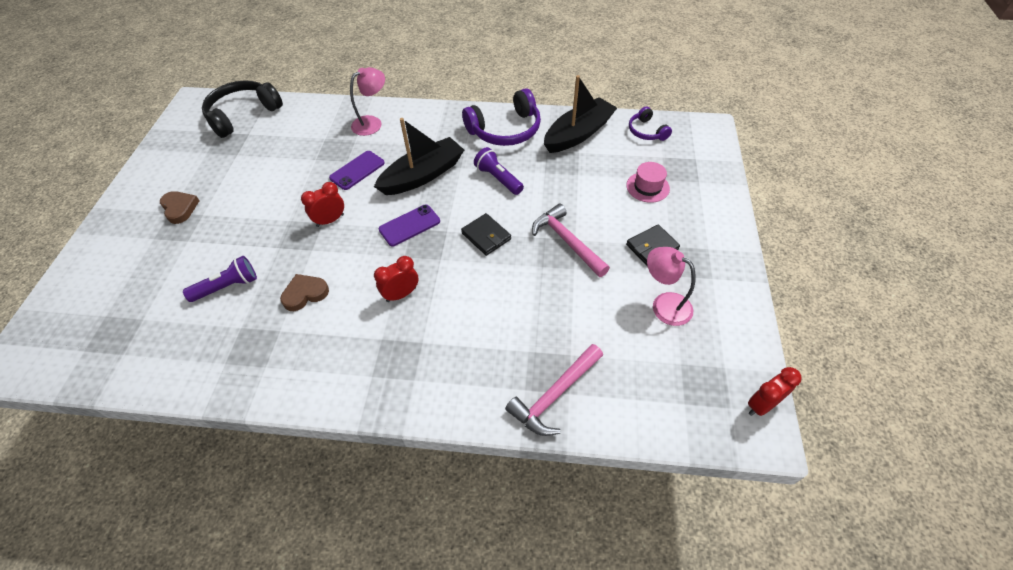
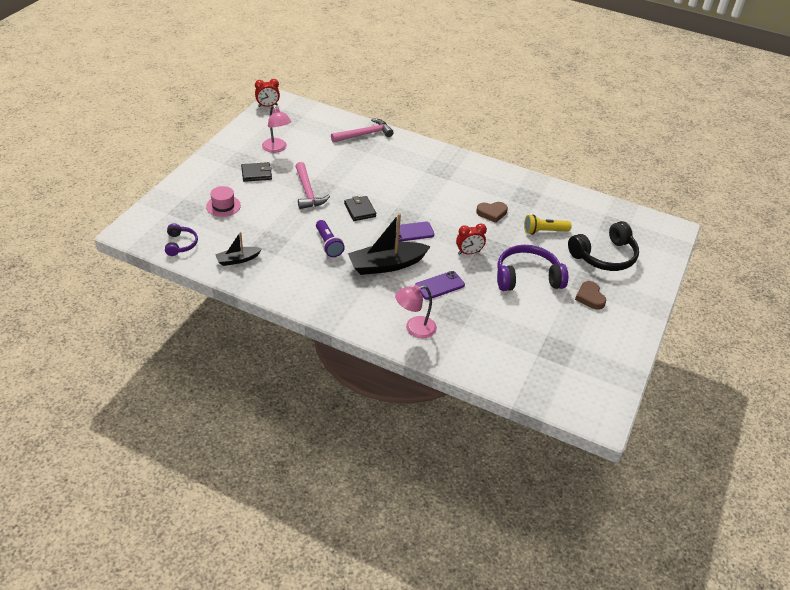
camera: 165 degrees left, 10 degrees down
(227, 287) = (544, 231): purple flashlight -> yellow flashlight
(243, 115) = (544, 381): black headphones -> black headphones (604, 256)
(401, 294) = (430, 196): red clock -> none
(505, 130) = (296, 282): purple headphones -> purple headphones (527, 277)
(578, 134) = (238, 260): black boat -> black boat, size x0.55

